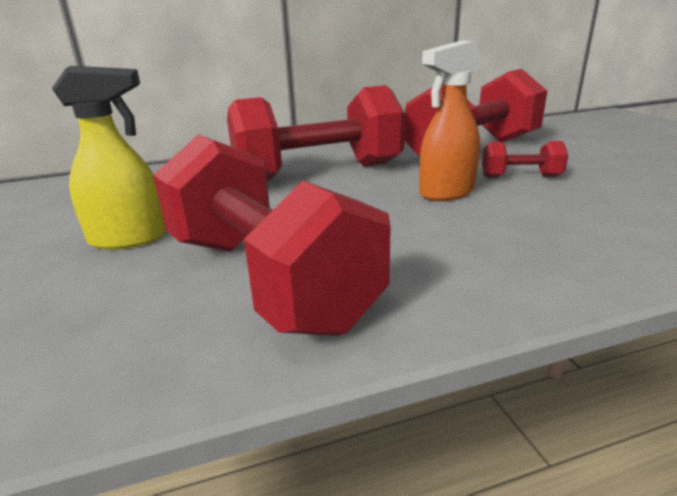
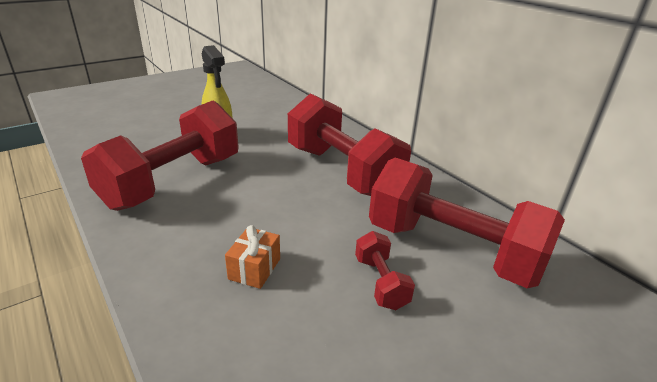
camera: 70 degrees right, 5 degrees up
(446, 193) = (319, 236): orange spray bottle -> none
(506, 225) = (254, 269): none -> orange gift

